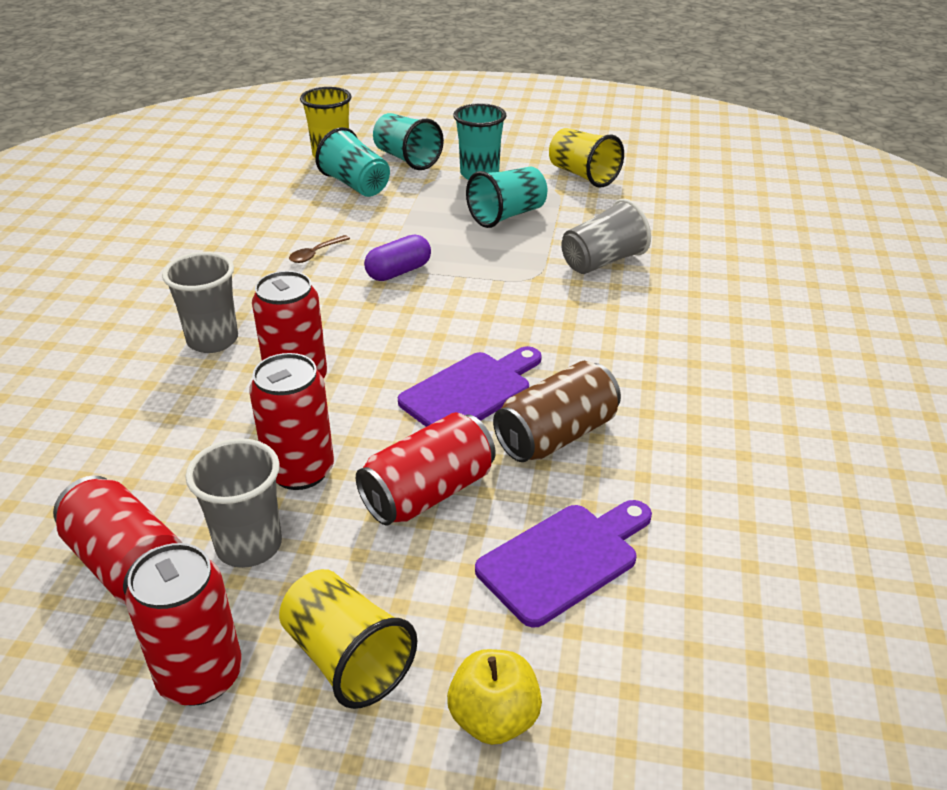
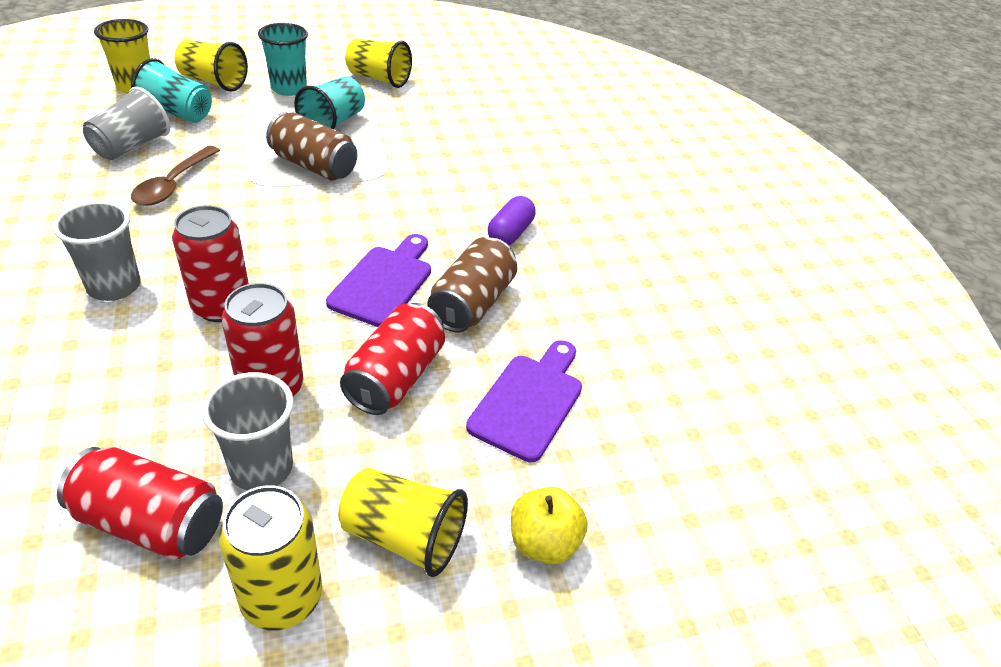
camera: 30 degrees left, 5 degrees up
(200, 676) = (282, 597): red can -> yellow can
(315, 254) = (173, 185): brown spoon -> brown spoon, size x1.78
(399, 272) = (263, 188): purple capsule -> purple capsule (510, 233)
(407, 159) = (213, 82): turquoise cup -> yellow cup
(462, 257) = (314, 166): none -> brown can
(602, 262) = (433, 151): grey cup -> grey cup (132, 146)

